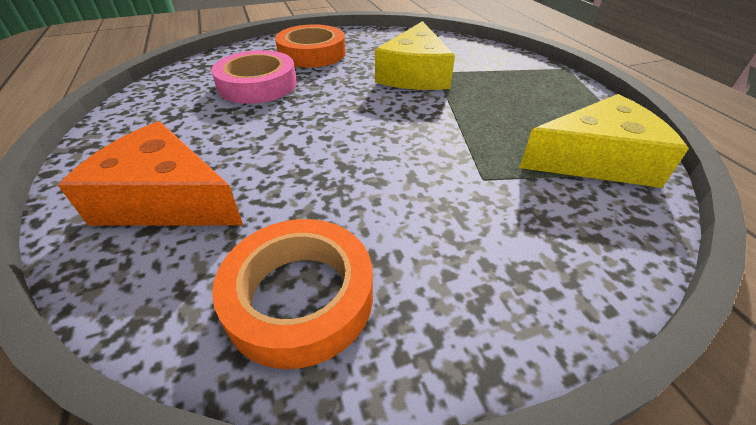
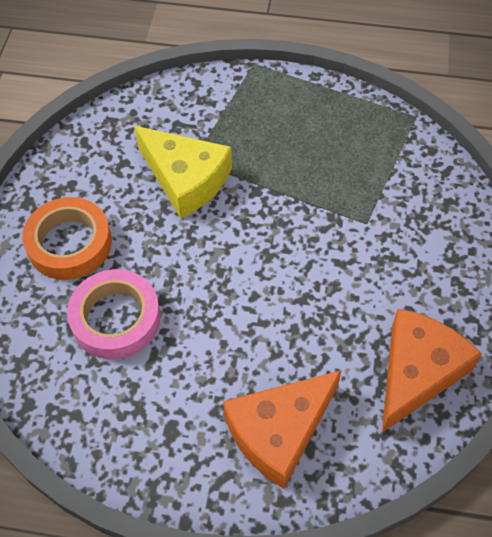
camera: 60 degrees left, 15 degrees up
(300, 296) = (417, 372): orange tape -> orange cheese
(596, 160) = (384, 147): yellow cheese -> none

